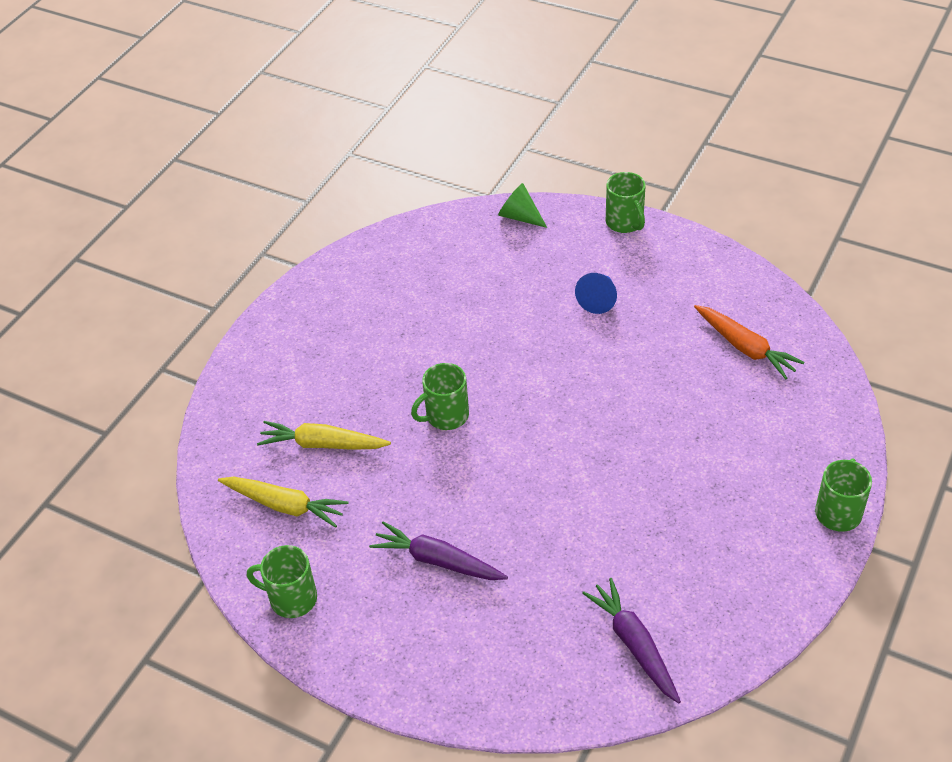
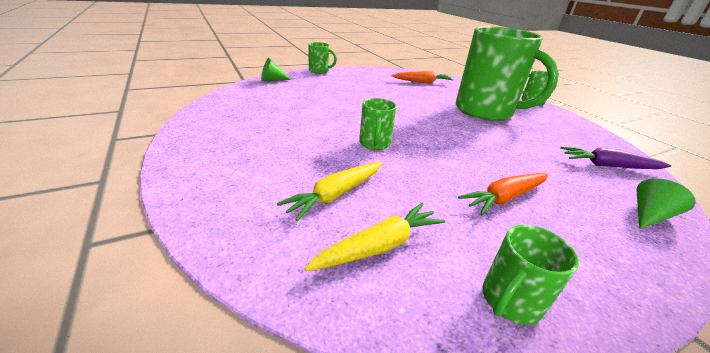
camera: 60 degrees left, 15 degrees down
(438, 561) = (505, 197): purple carrot -> orange carrot
(522, 687) = (649, 215): none -> green cone
(598, 299) = (353, 88): blue cone -> none
(696, 470) = (485, 111): none -> green mug

